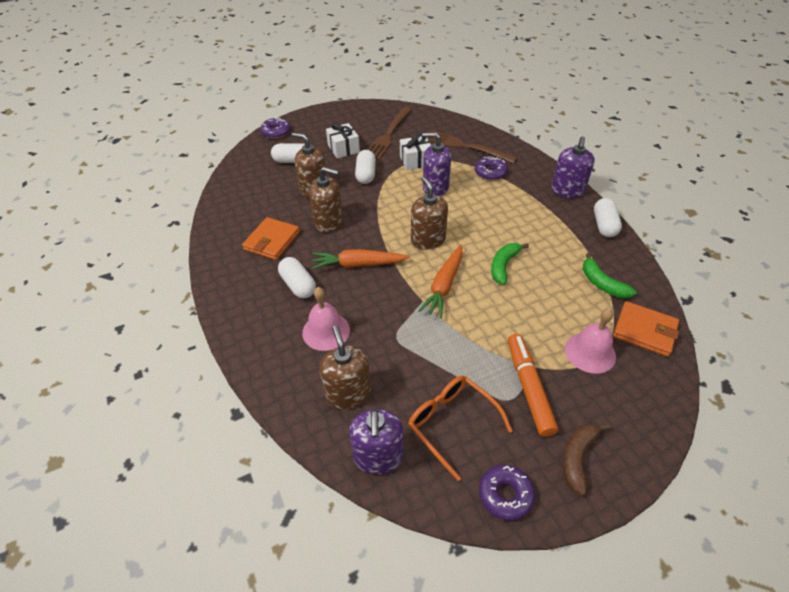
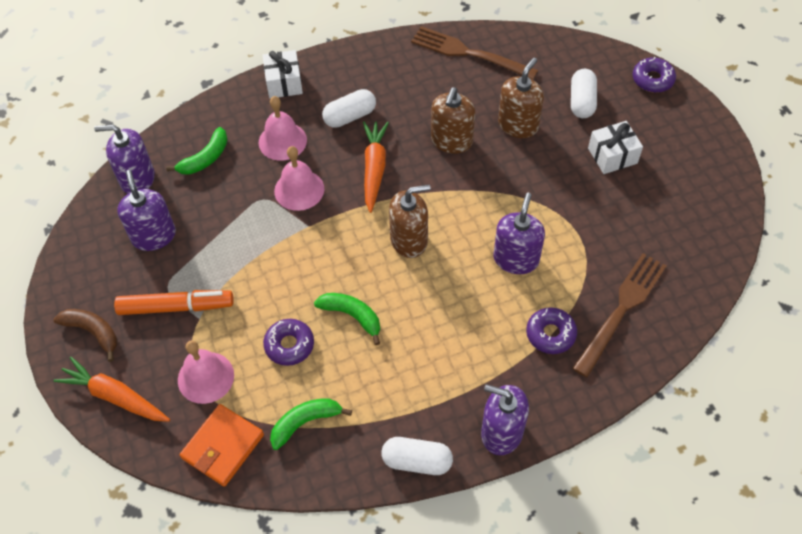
camera: 95 degrees right, 10 degrees up
(272, 241) = (423, 90): orange wallet -> none
(348, 393) = (205, 158): brown soap dispenser -> green banana
(366, 174) = (549, 180): white capsule -> none
(383, 312) = (299, 190): none -> pink bell
(388, 135) = (650, 210): brown fork -> brown fork (468, 53)
(415, 161) = (582, 241): white gift -> white gift (284, 83)
(444, 286) = (328, 248): orange carrot -> orange carrot (114, 396)
(452, 424) = (153, 236): orange glasses -> purple soap dispenser
(505, 495) = (77, 267): purple donut -> purple donut (289, 345)

